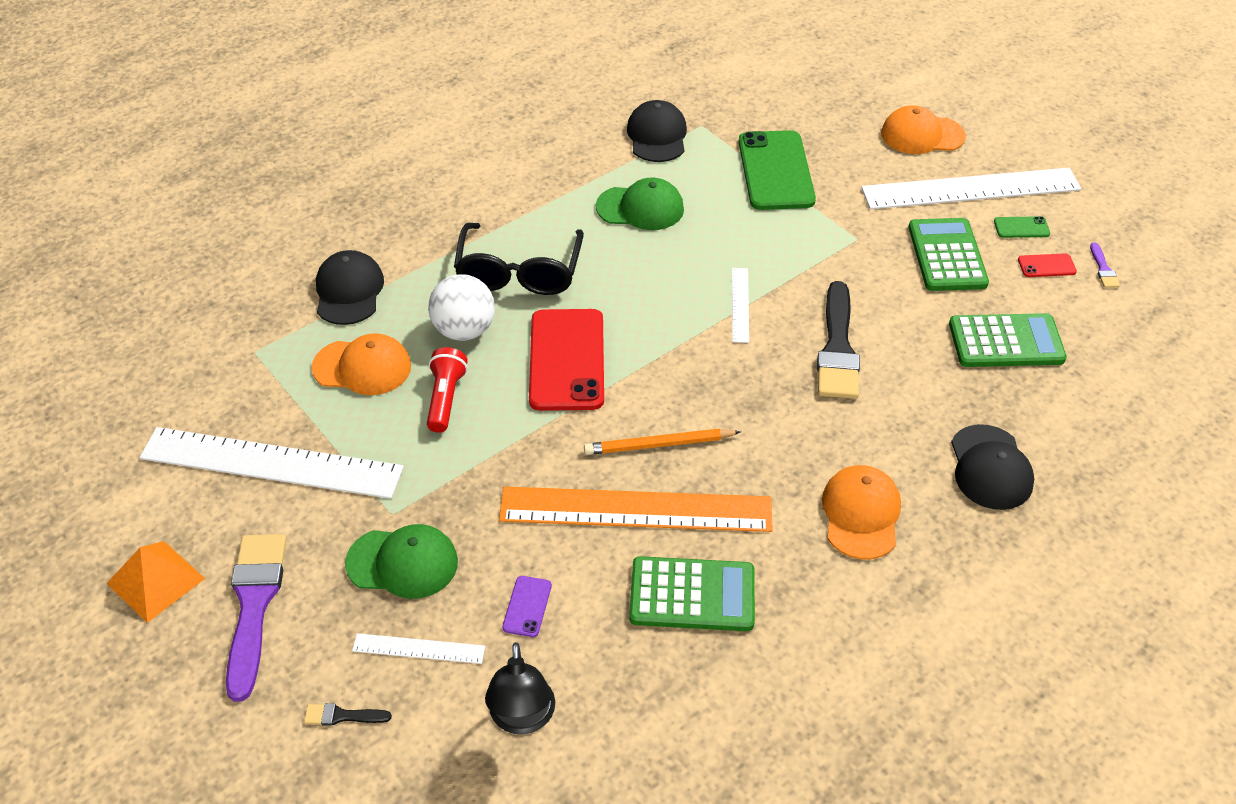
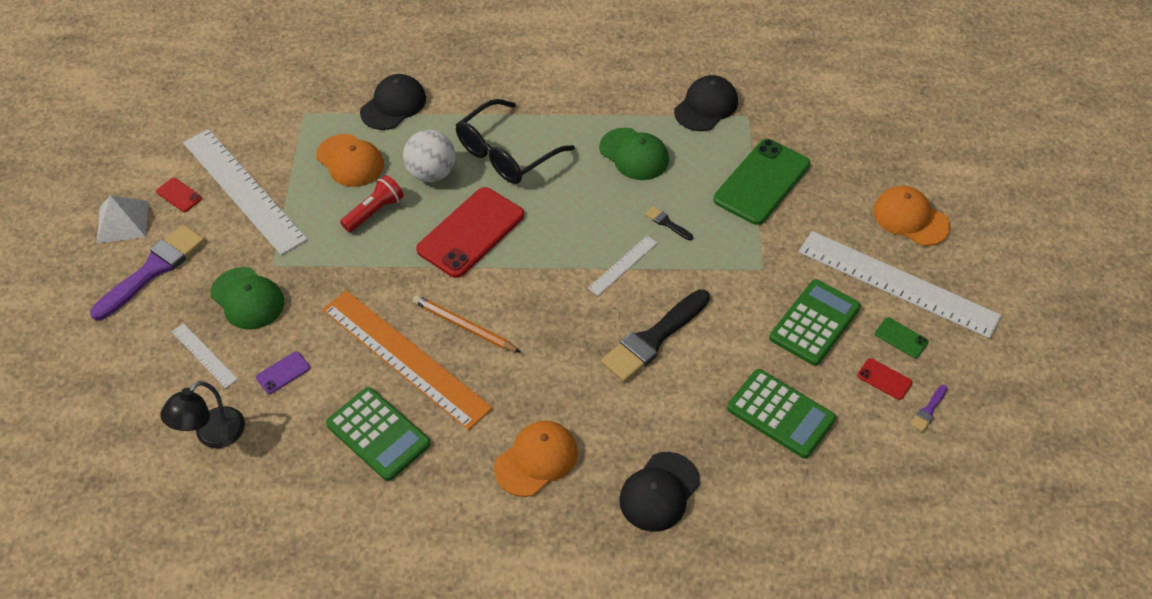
camera: 40 degrees right, 5 degrees up
(155, 580) = (122, 221): orange pyramid -> white pyramid
(197, 512) = (179, 195): none -> red phone
(342, 716) = (131, 364): black brush -> black brush (667, 223)

